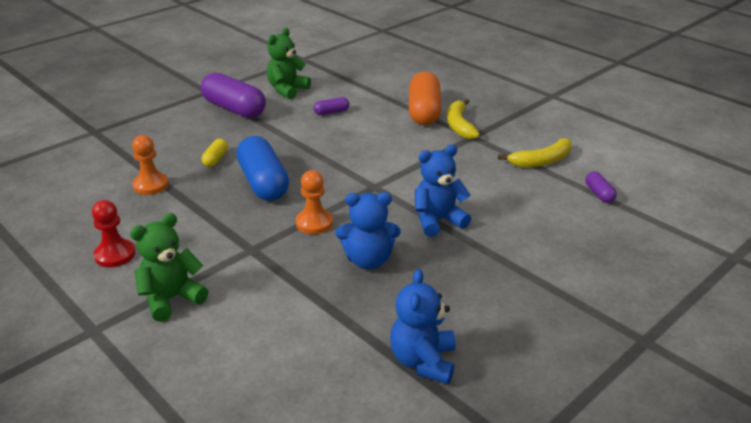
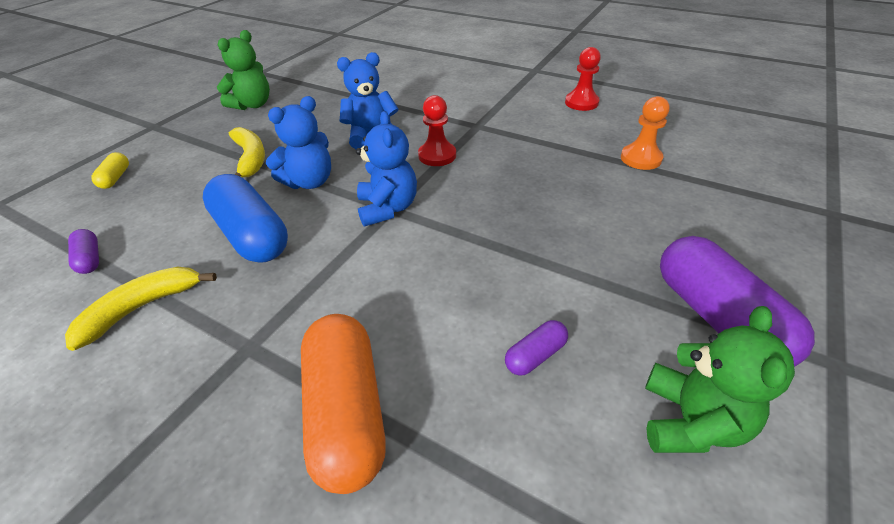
camera: 165 degrees right, 10 degrees up
(171, 299) = (505, 89): green teddy bear -> green teddy bear (252, 105)
(215, 159) = (615, 205): yellow capsule -> yellow capsule (115, 178)
(234, 109) = (716, 317): purple capsule -> purple capsule turned 45 degrees clockwise
(263, 183) = (525, 186): blue capsule -> blue capsule (252, 235)
(314, 223) = (437, 155): orange pawn -> red pawn
(423, 361) = (317, 91): blue teddy bear -> blue teddy bear (388, 208)
(459, 125) = (271, 376): yellow banana -> yellow banana (251, 159)

